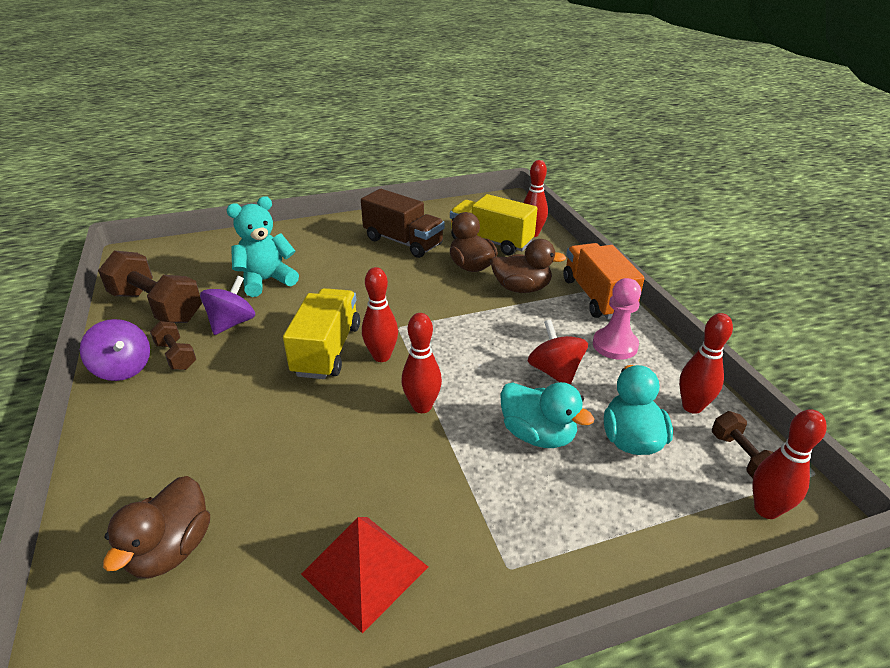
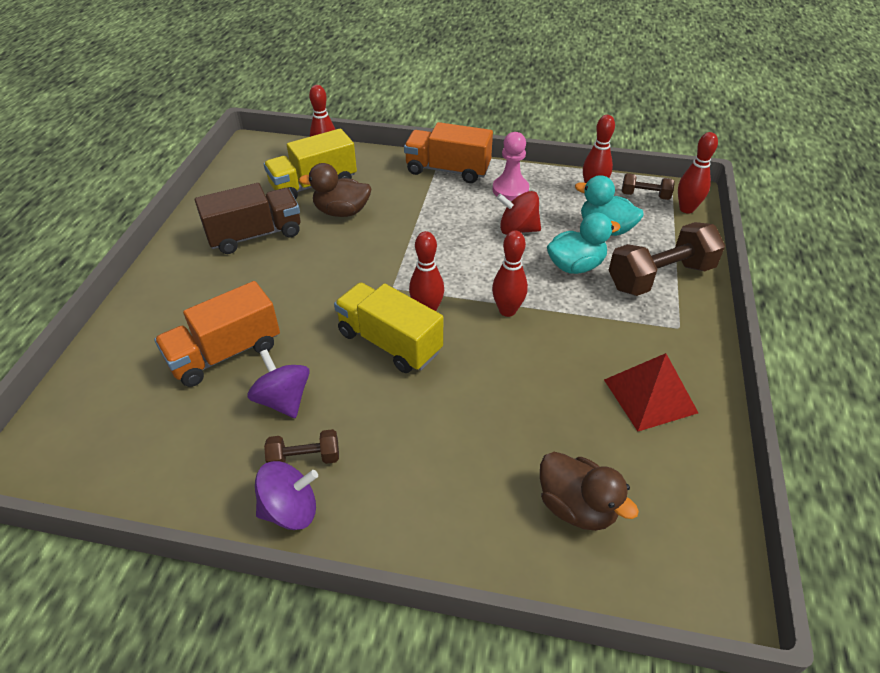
camera: 60 degrees left, 10 degrees up
(157, 307) = (186, 460): brown dumbbell -> brown dumbbell (660, 277)
(266, 281) = (225, 353): turquoise teddy bear -> orange truck
(521, 288) = (402, 199): brown duck -> none

